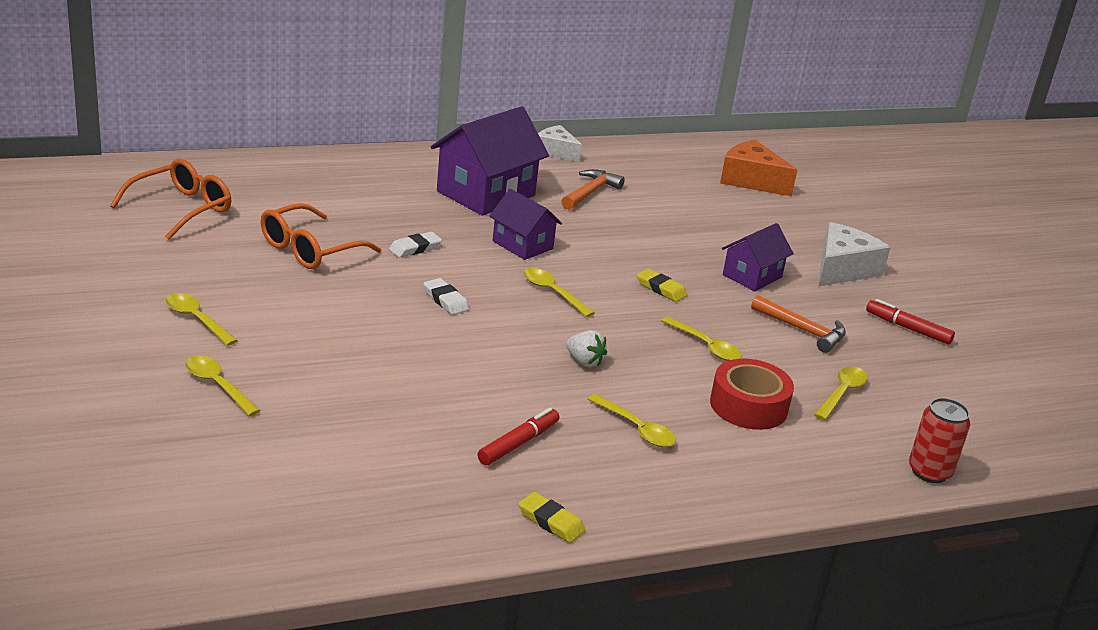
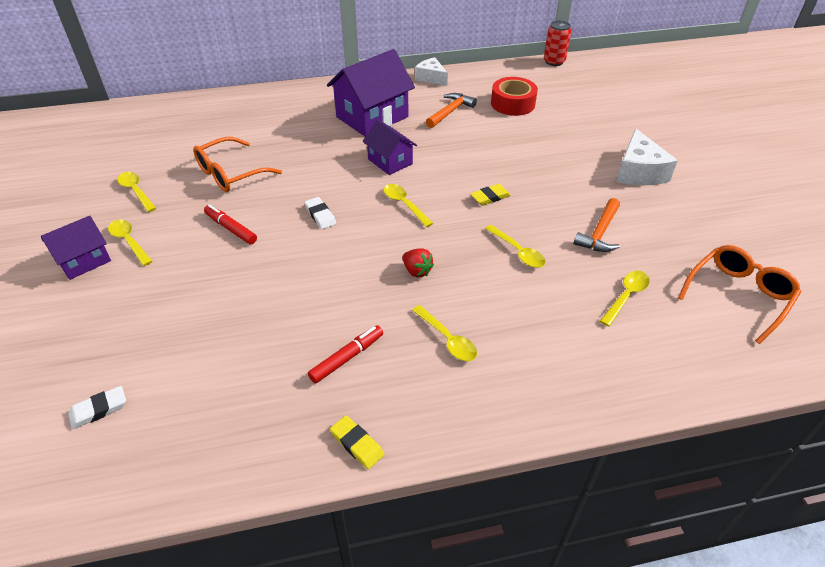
camera: 10 degrees right, 15 degrees up
(182, 209) = (149, 142): orange glasses -> orange glasses (738, 295)
(218, 385) = (126, 305): yellow spoon -> yellow spoon (136, 191)
(415, 248) = (308, 168): white eraser -> white eraser (99, 409)
(584, 361) = (417, 271): white strawberry -> red strawberry
(661, 289) = (490, 197): yellow eraser -> yellow eraser turned 75 degrees counterclockwise
(748, 406) = (545, 312): red tape -> red tape (512, 103)
(751, 180) = (574, 94): orange cheese -> none
(752, 276) = (564, 182): purple house -> purple house (84, 260)
(802, 330) = (599, 233): orange hammer -> orange hammer turned 75 degrees clockwise
(842, 269) = (638, 171): white cheese -> white cheese turned 135 degrees clockwise
(908, 328) = (688, 227): red marker -> red marker (231, 228)
(929, 472) = (696, 380): red can -> red can (554, 62)

